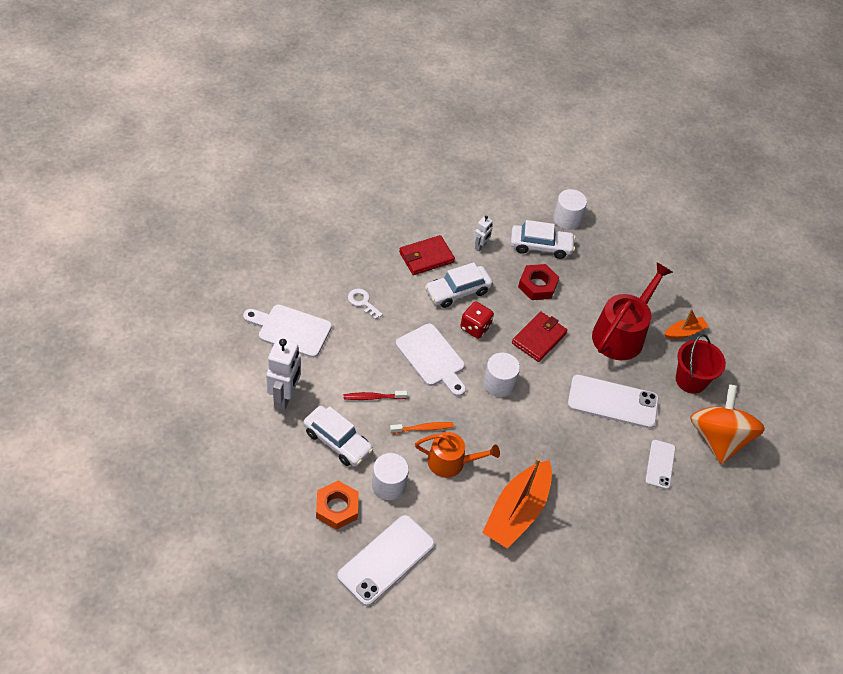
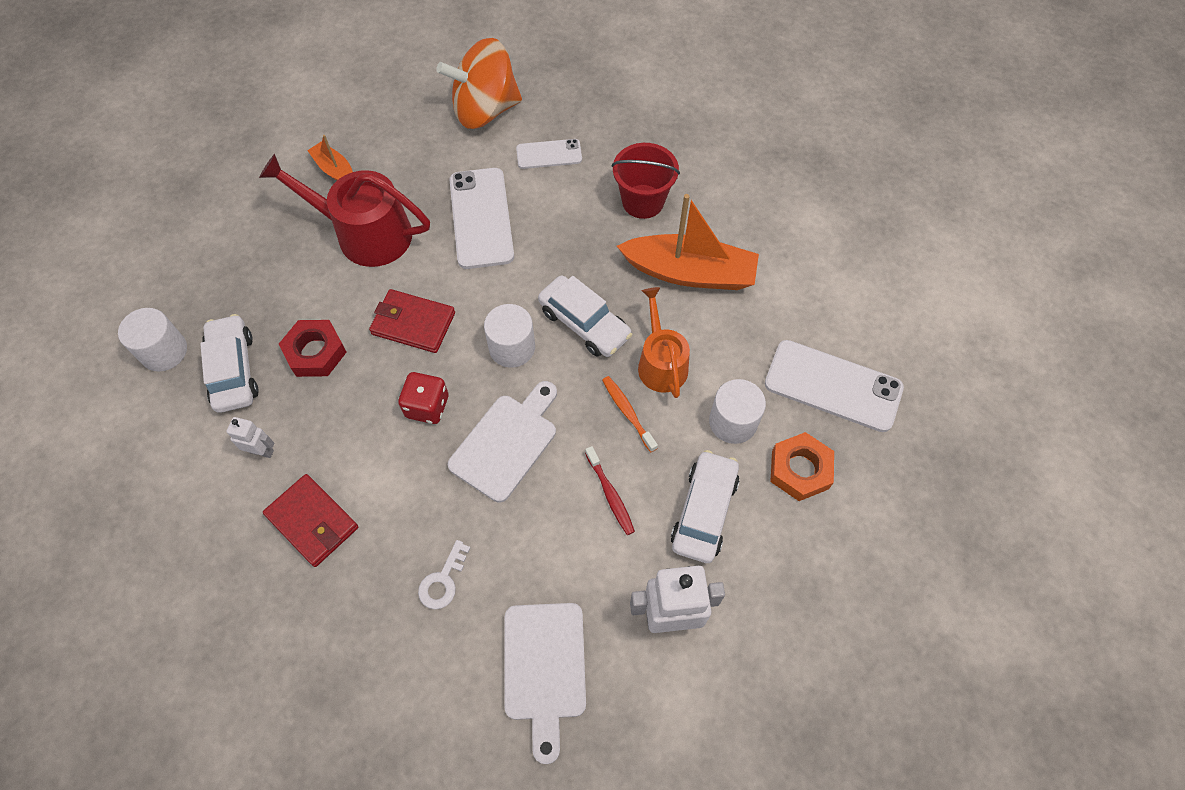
camera: 105 degrees left, 10 degrees up
(457, 291) = (367, 452): white car -> white car (584, 323)
(690, 380) = (410, 150): red bucket -> red bucket (643, 201)

